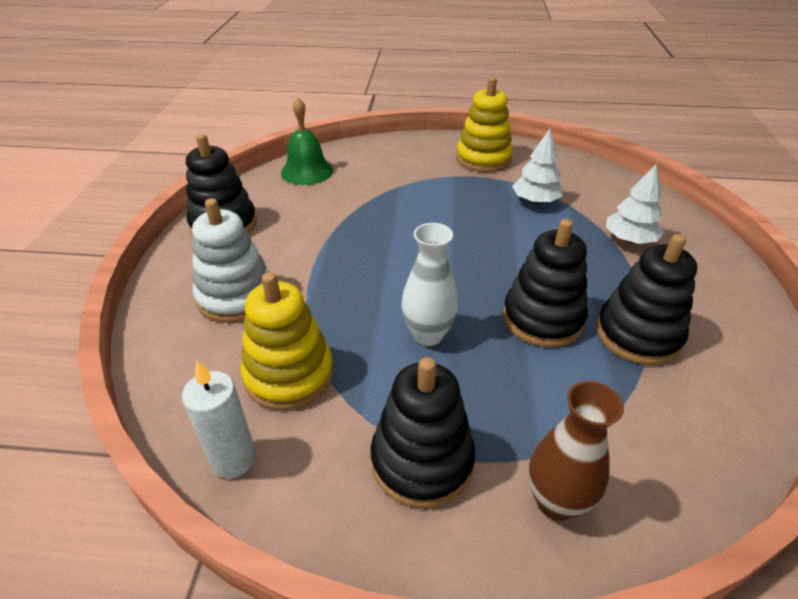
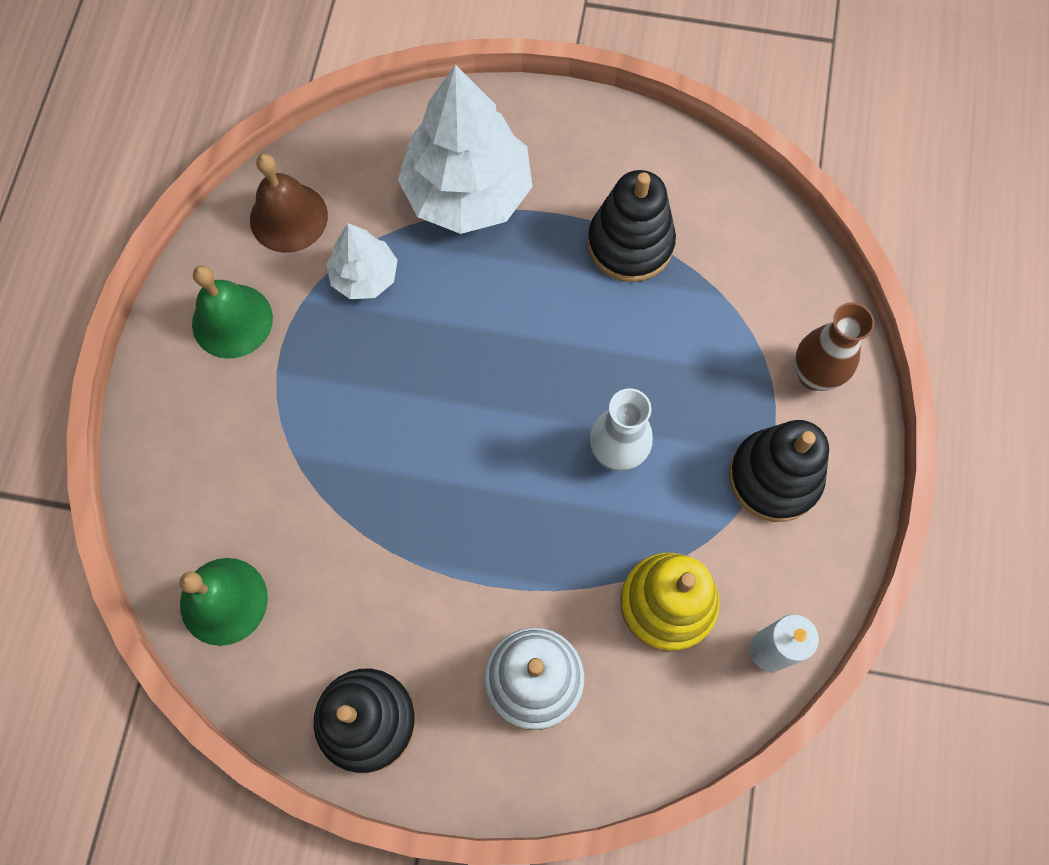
camera: 85 degrees left, 30 degrees up
(483, 159) = (232, 321): yellow stacking toy -> green bell
(542, 319) = (600, 329): black stacking toy -> none
(563, 170) = (288, 217): none -> brown bell
(629, 240) = (468, 192): white tree -> white tree, size x1.91

